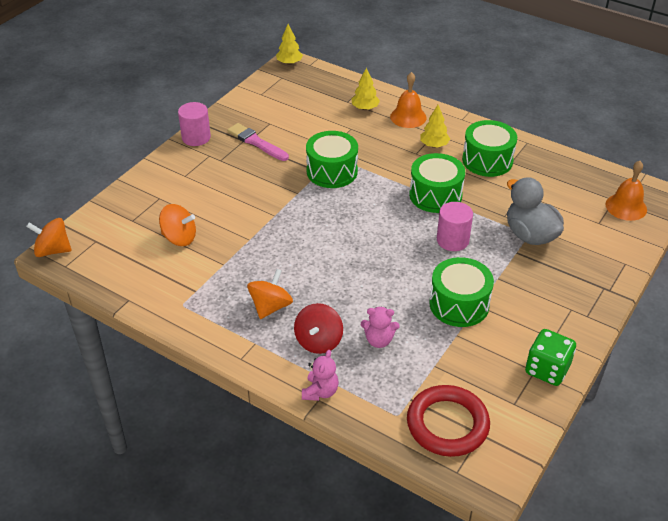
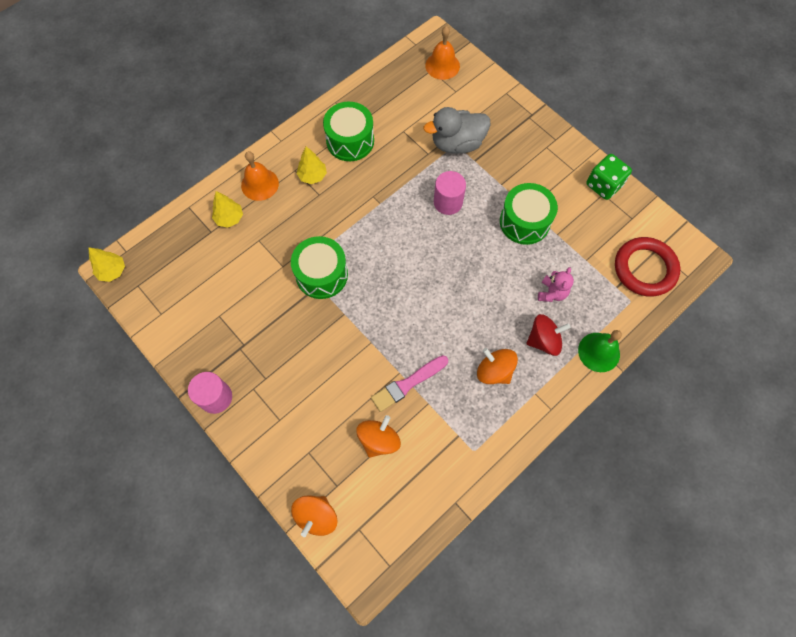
camera: 75 degrees left, 25 degrees up
(53, 250) = (361, 578): orange spinning top -> orange spinning top (316, 516)
(256, 142) = (248, 336): pink brush -> pink brush (408, 384)
(318, 341) = (544, 340): red spinning top -> red spinning top turned 45 degrees counterclockwise
(320, 391) = (599, 352): pink teddy bear -> green bell
(435, 195) = (385, 197): green drum -> none

